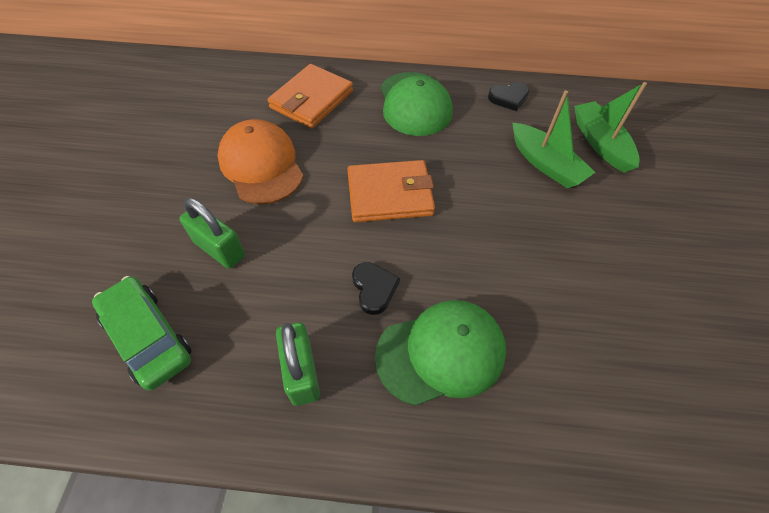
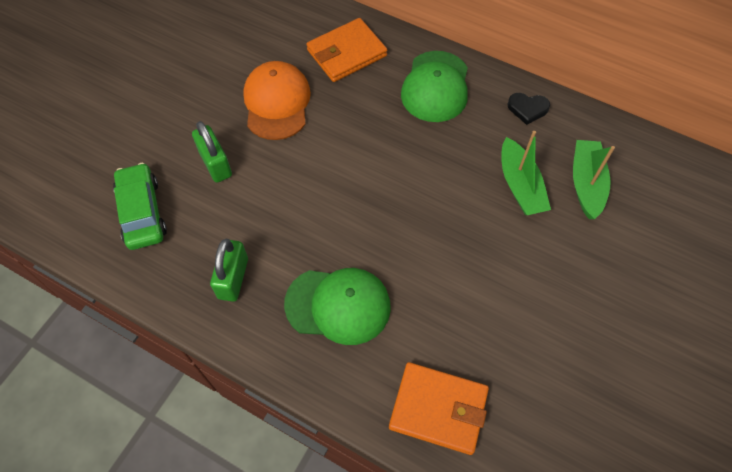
camera: 25 degrees right, 5 degrees up
(374, 289) = (314, 238): black heart -> none
(390, 194) = (367, 165): orange wallet -> orange wallet (438, 409)

